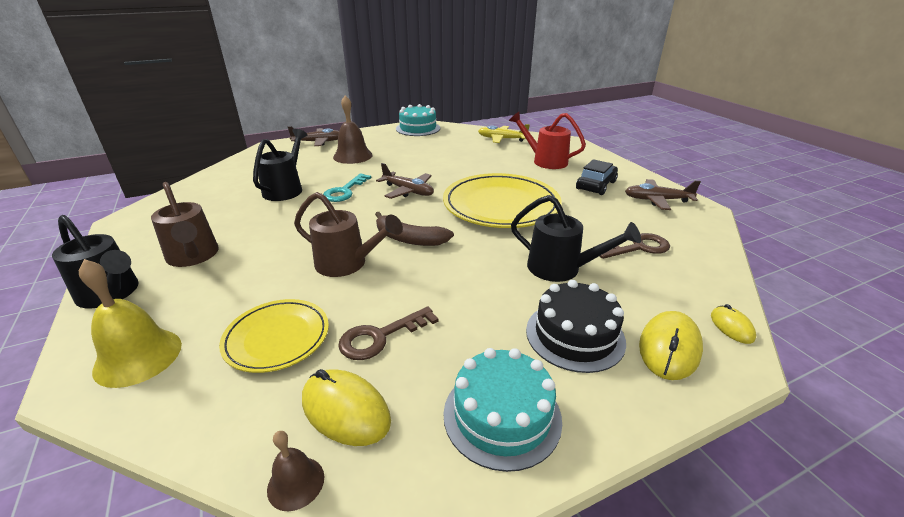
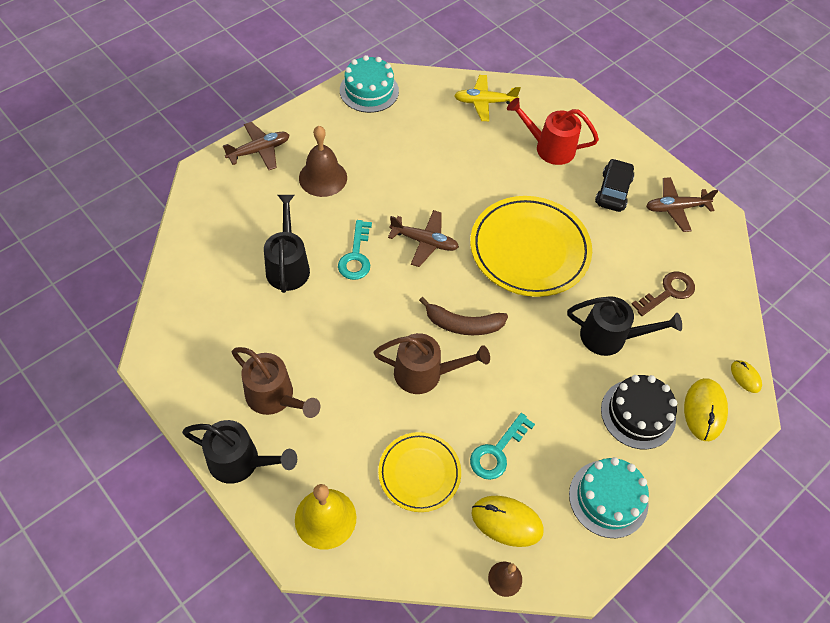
camera: 20 degrees left, 25 degrees up
(380, 337) = (497, 452): brown key -> turquoise key

